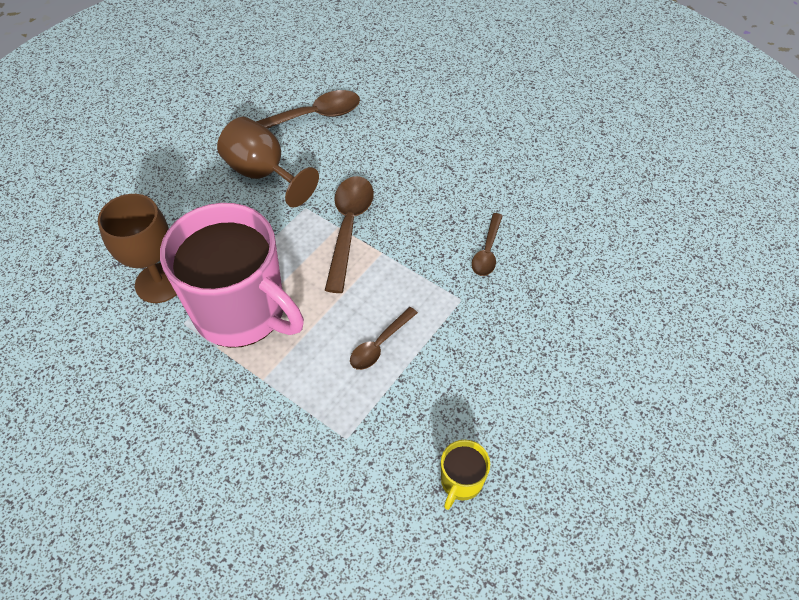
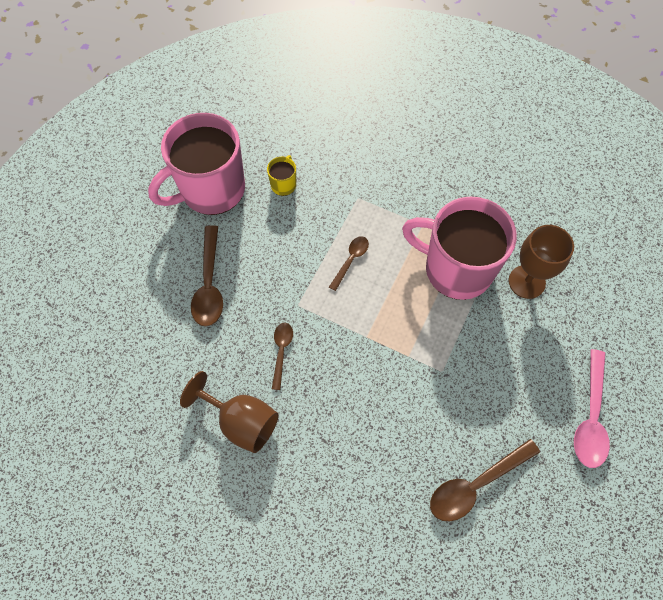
camera: 170 degrees right, 10 degrees up
(169, 149) = (590, 417): none -> pink spoon
(263, 173) = (492, 402): brown goblet -> brown goblet (241, 421)
(348, 228) = (399, 356): brown spoon -> brown spoon (209, 284)
(582, 491) = (211, 190): none -> pink mug

